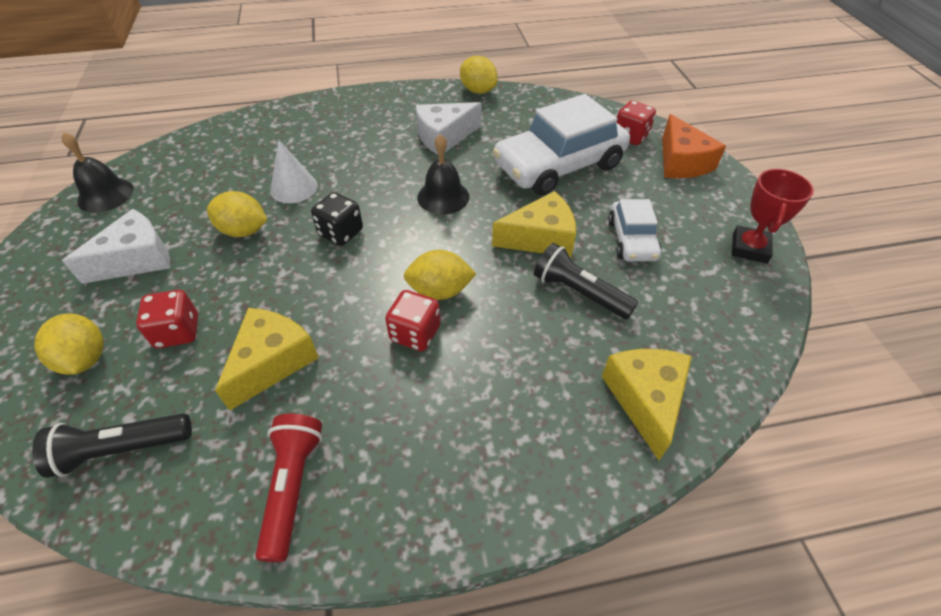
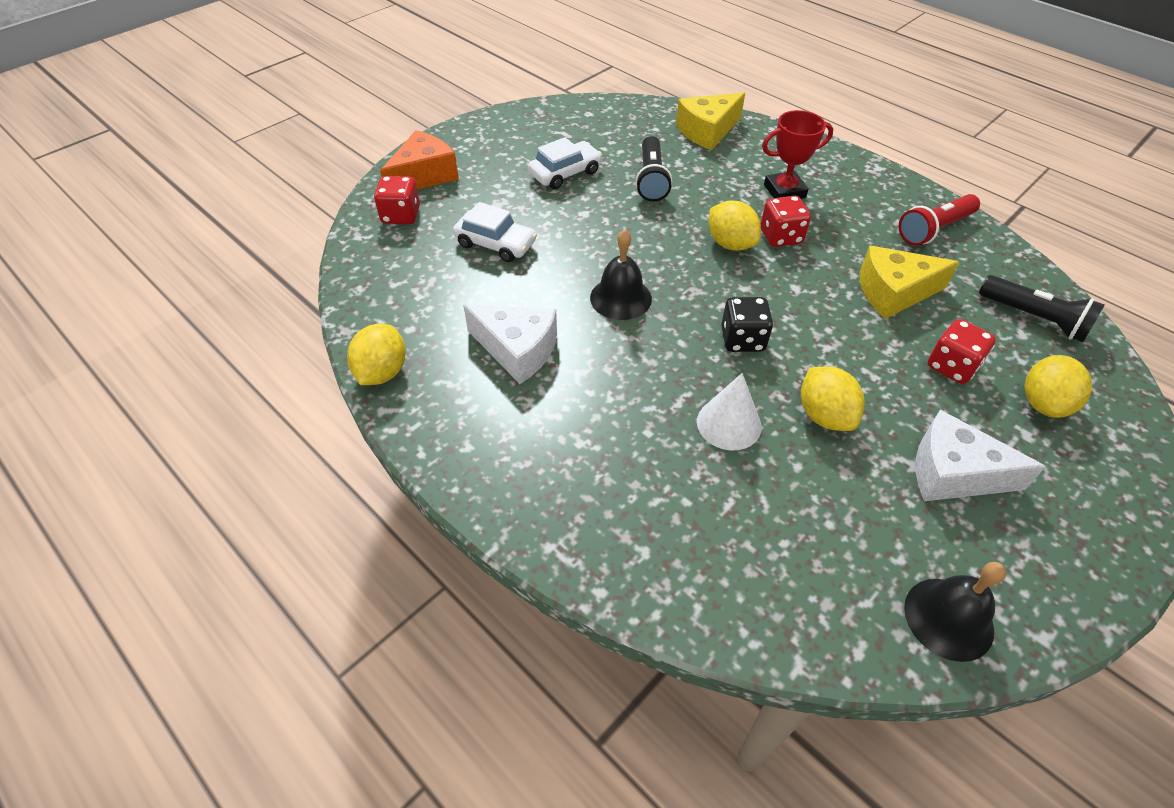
camera: 125 degrees left, 0 degrees up
(540, 238) = (613, 217): yellow cheese -> none
(559, 165) = (496, 244): white car -> white car, size x0.52
(749, 248) = (519, 122): red trophy -> red trophy (784, 191)

